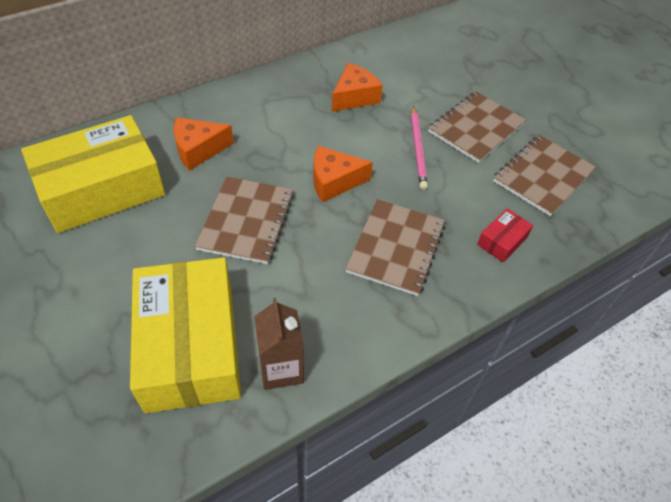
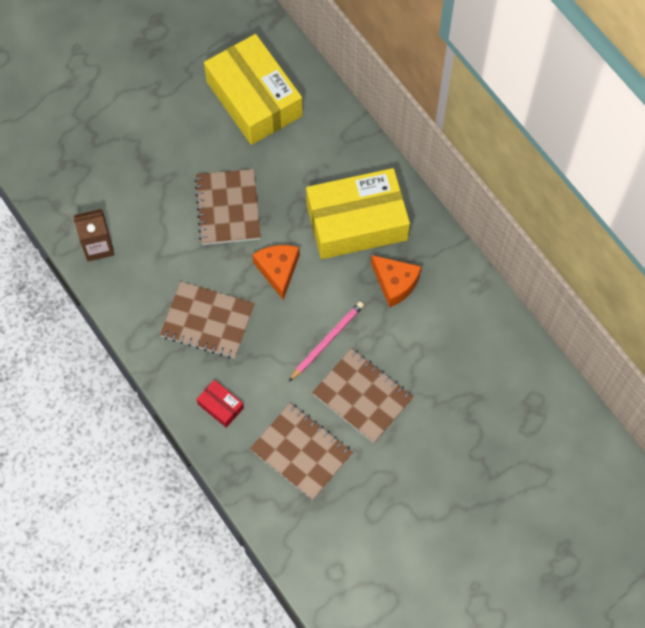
camera: 90 degrees right, 15 degrees up
(190, 346) = (114, 188): yellow box -> yellow box (356, 222)
(198, 150) = (306, 159): orange cheese -> none
(247, 221) = (228, 208): brown notebook -> brown notebook turned 75 degrees clockwise
(418, 149) = (327, 341): pink pencil -> pink pencil turned 135 degrees clockwise

